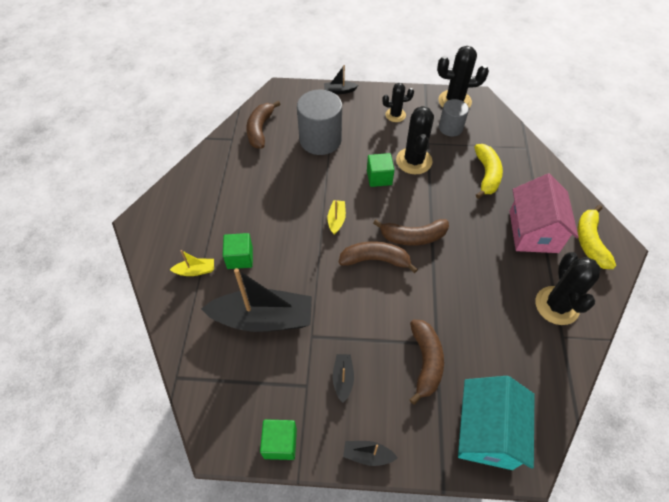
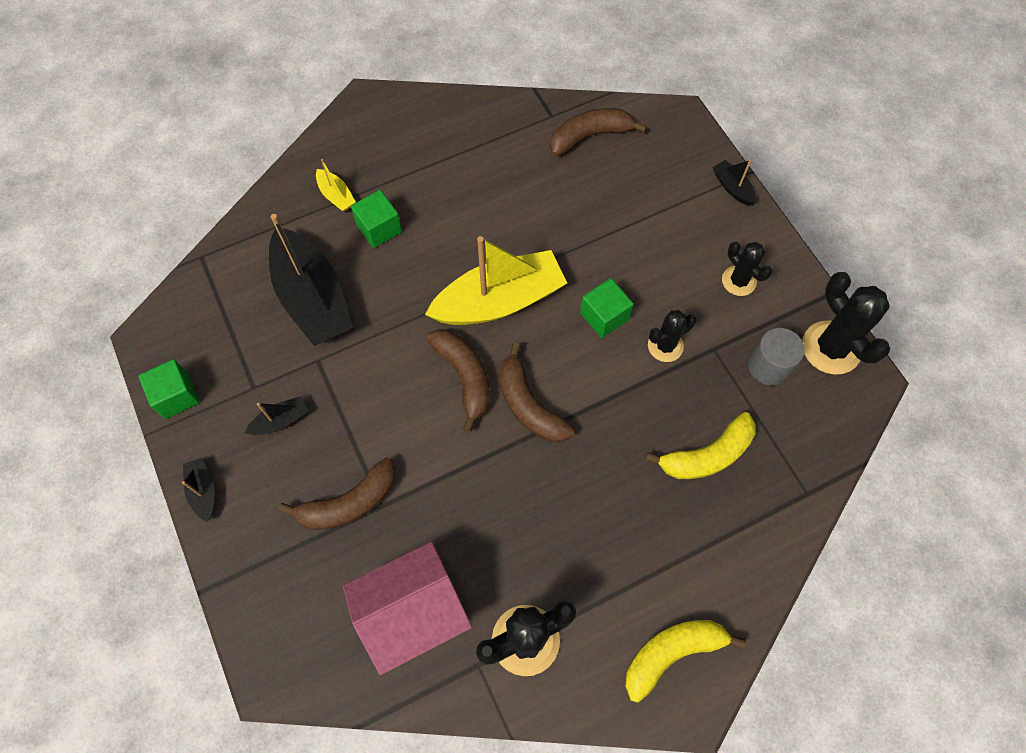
camera: 60 degrees right, 10 degrees up
(320, 140) = (622, 213): grey cylinder -> none
(336, 220) = (499, 301): yellow boat -> yellow boat, size x2.32
(414, 161) = (665, 346): black cactus -> black cactus, size x0.61
(486, 432) = (291, 613): turquoise house -> none
(533, 231) = (639, 562): pink house -> pink house (413, 613)

